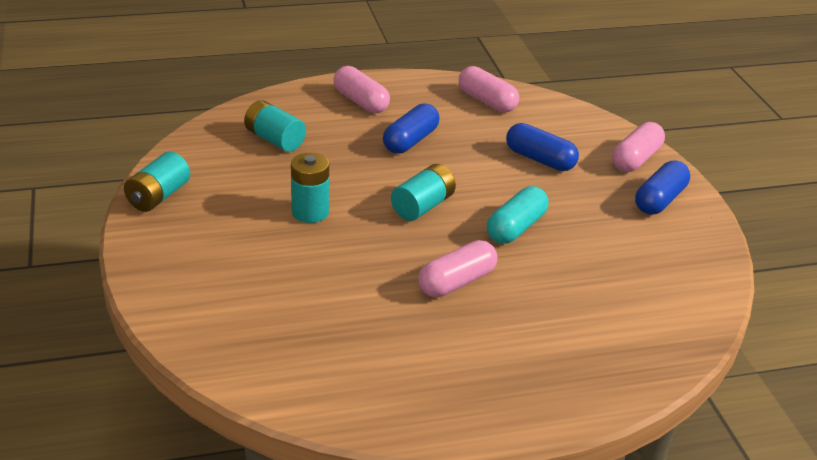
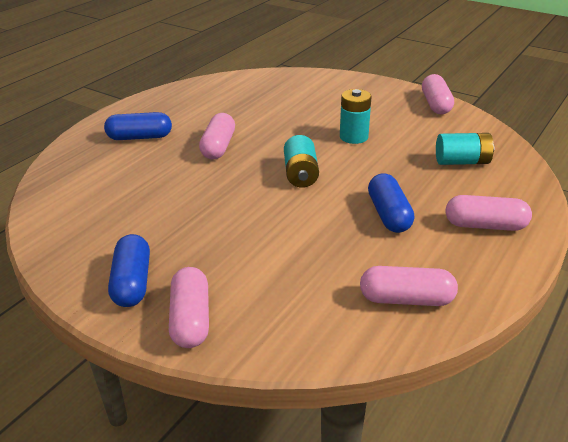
camera: 140 degrees right, 0 degrees up
(158, 196) = (435, 104): turquoise battery -> pink capsule
(516, 228) = (223, 194): turquoise capsule -> none
(540, 159) = (274, 261): blue capsule -> blue capsule (140, 137)

